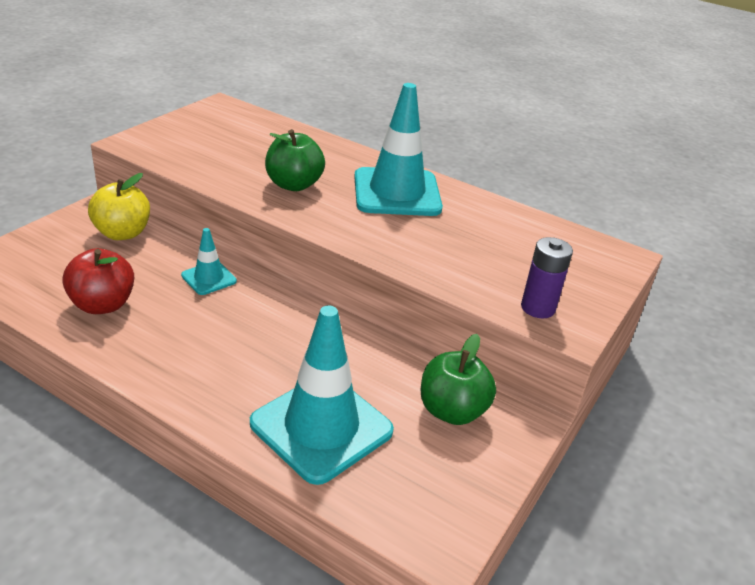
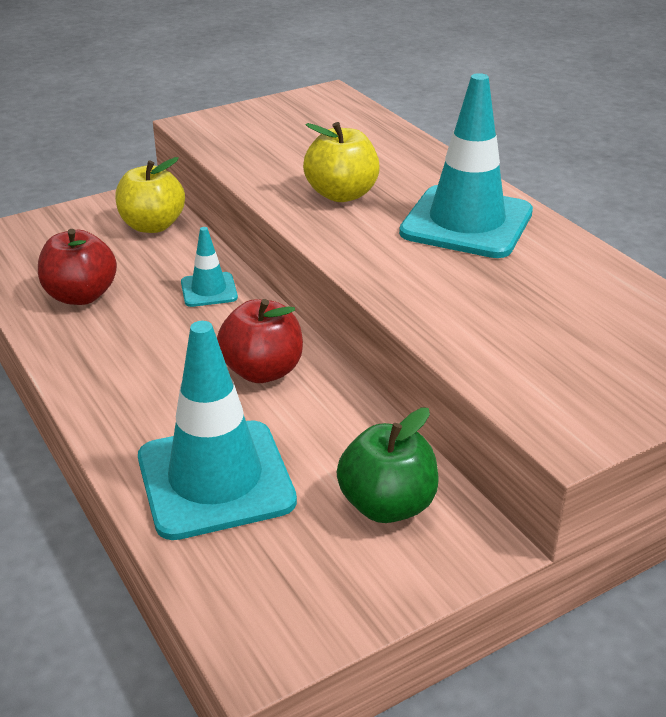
camera: 30 degrees right, 0 degrees up
(294, 185) = (341, 194): green apple -> yellow apple
(296, 334) = (262, 371): none -> red apple
(538, 308) = (545, 397): purple battery -> none

